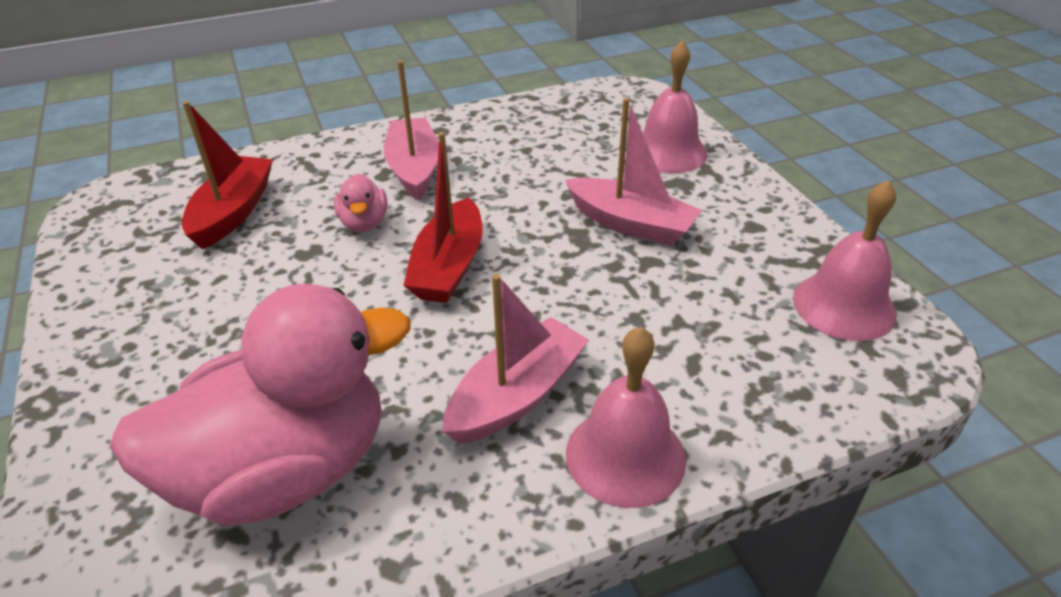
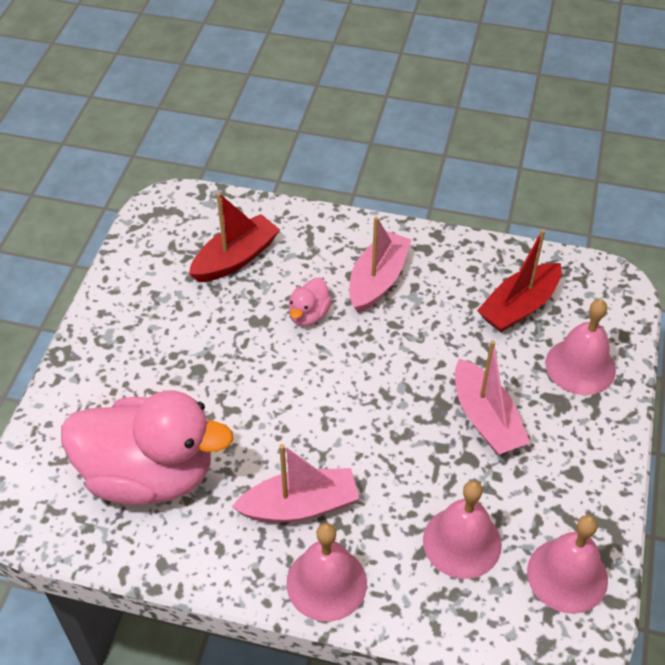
camera: 35 degrees right, 10 degrees up
(449, 266) = (334, 384): red boat -> red boat (519, 307)
(721, 333) = (462, 542): none -> pink bell

